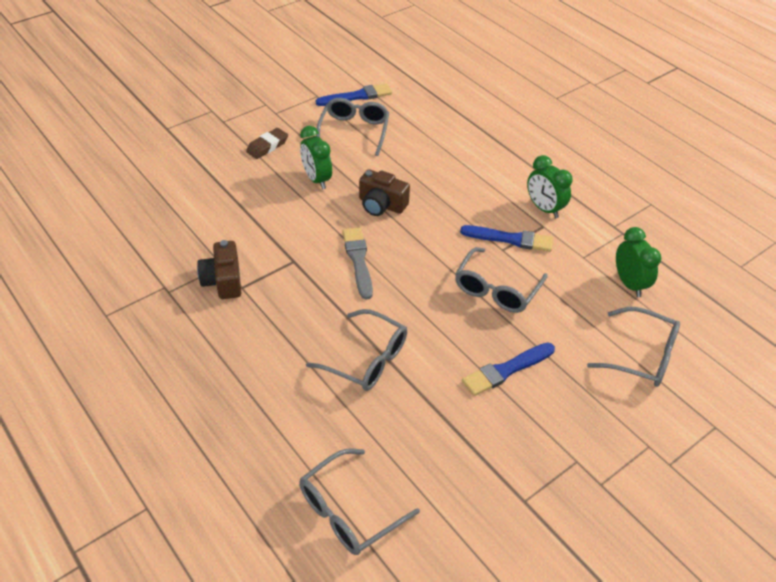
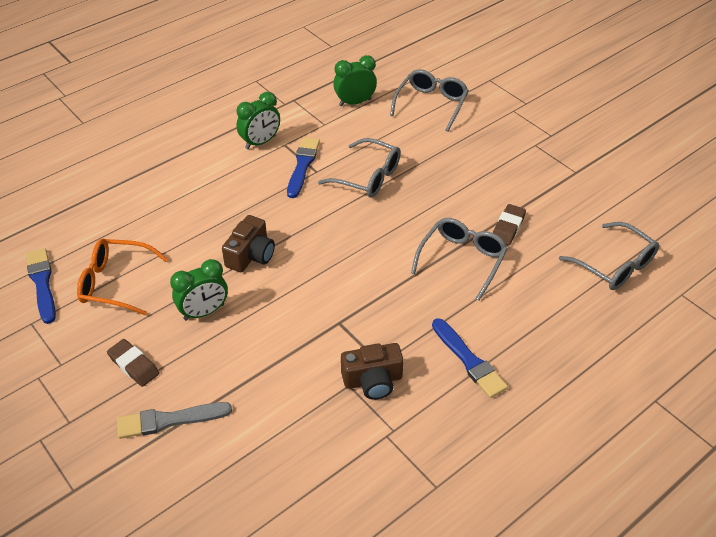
camera: 90 degrees left, 0 degrees up
(354, 131) = (115, 283): grey glasses -> orange glasses
(358, 261) = (336, 270): grey brush -> grey brush (170, 420)
(416, 408) = (508, 227): none -> brown eraser
(506, 370) = (458, 175): blue brush -> blue brush (468, 360)

